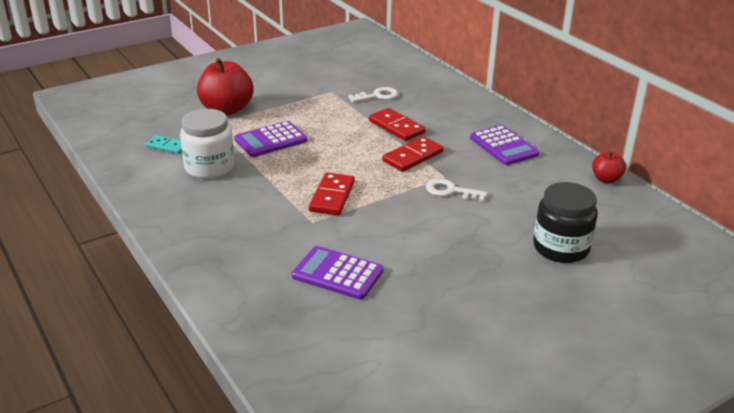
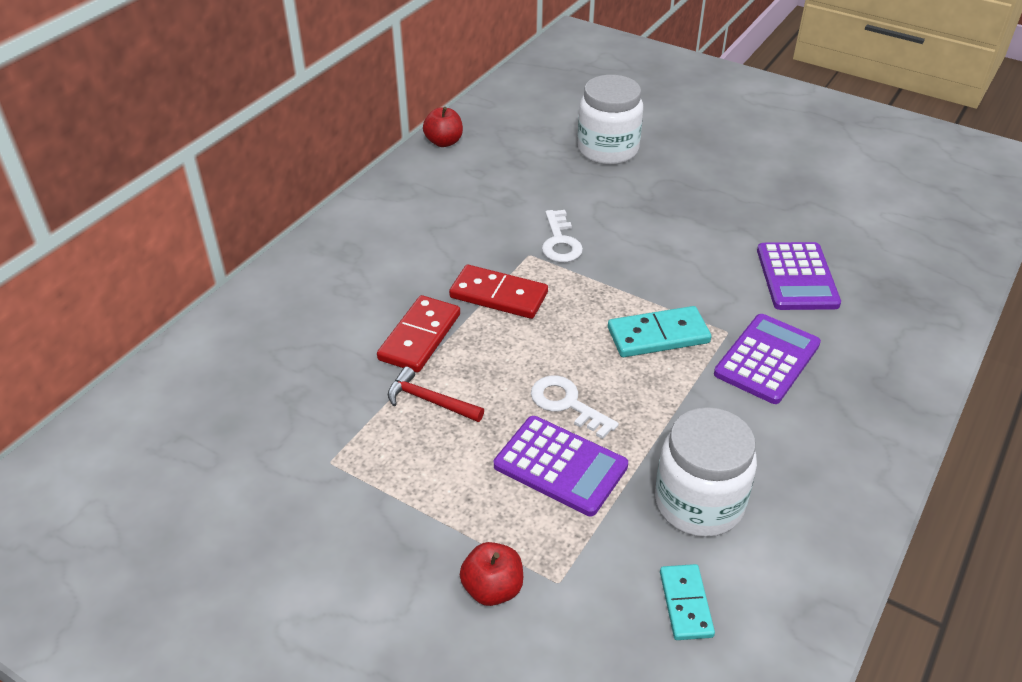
camera: 115 degrees left, 10 degrees up
(227, 109) = (492, 589): red apple -> red apple, size x0.52
(332, 197) = (658, 335): red domino -> turquoise domino
(346, 120) = (429, 400): none -> red hammer
(377, 96) = (318, 394): white key -> white key (567, 404)
(503, 146) = (413, 226): purple calculator -> purple calculator (767, 359)
(561, 248) = (607, 149): black jar -> white jar

